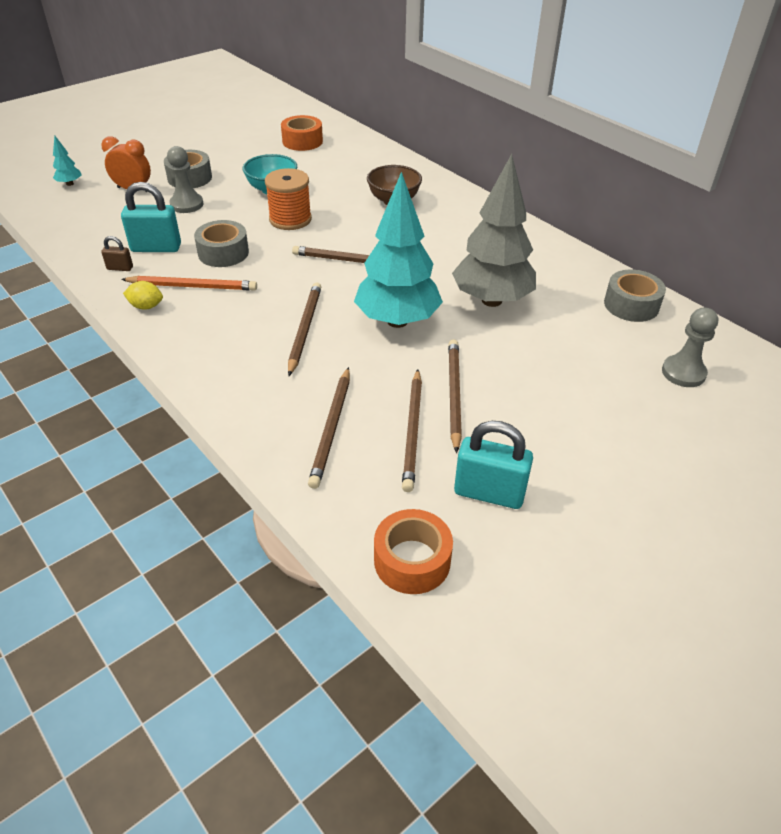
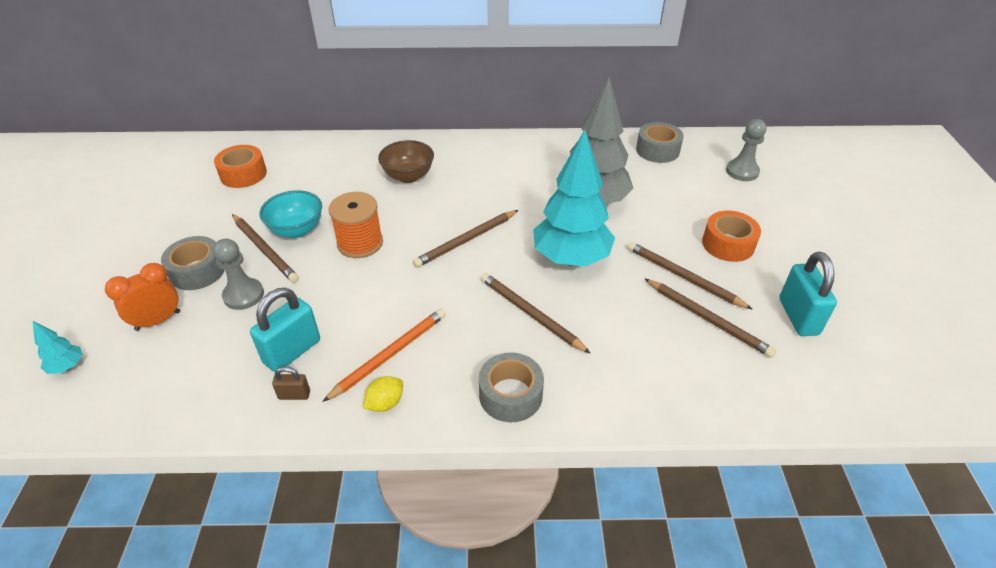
camera: 50 degrees left, 0 degrees up
(120, 268) = (294, 395): brown padlock -> brown padlock turned 45 degrees clockwise
(223, 253) = (360, 309): grey tape -> grey tape (510, 395)
(332, 428) = (671, 361): brown pencil -> brown pencil (265, 250)
(412, 560) = (842, 391): orange tape -> orange tape (728, 244)
(489, 493) = (798, 316): turquoise padlock -> turquoise padlock turned 60 degrees counterclockwise

